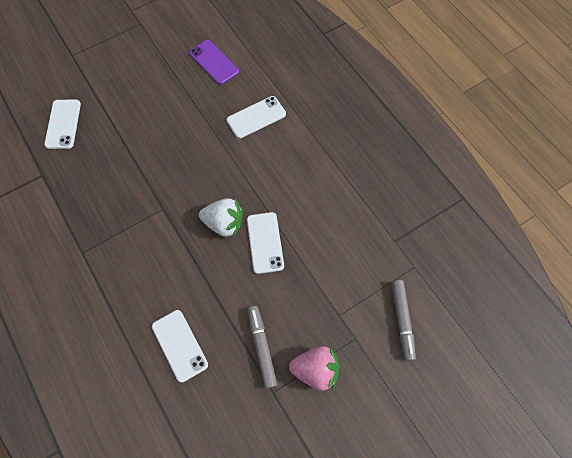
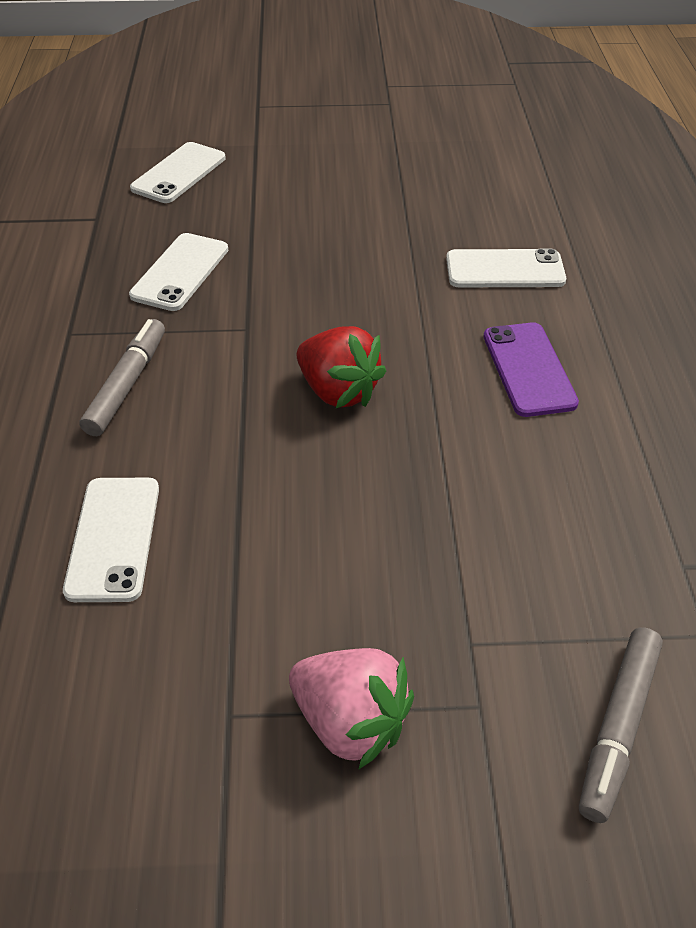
camera: 30 degrees right, 20 degrees down
(214, 62) = (477, 179): purple phone -> purple phone (528, 369)
(224, 223) = (338, 391): white strawberry -> red strawberry
(261, 347) = (265, 620): grey marker -> grey marker (127, 384)
(265, 242) = (396, 451): white phone -> white phone (180, 272)

